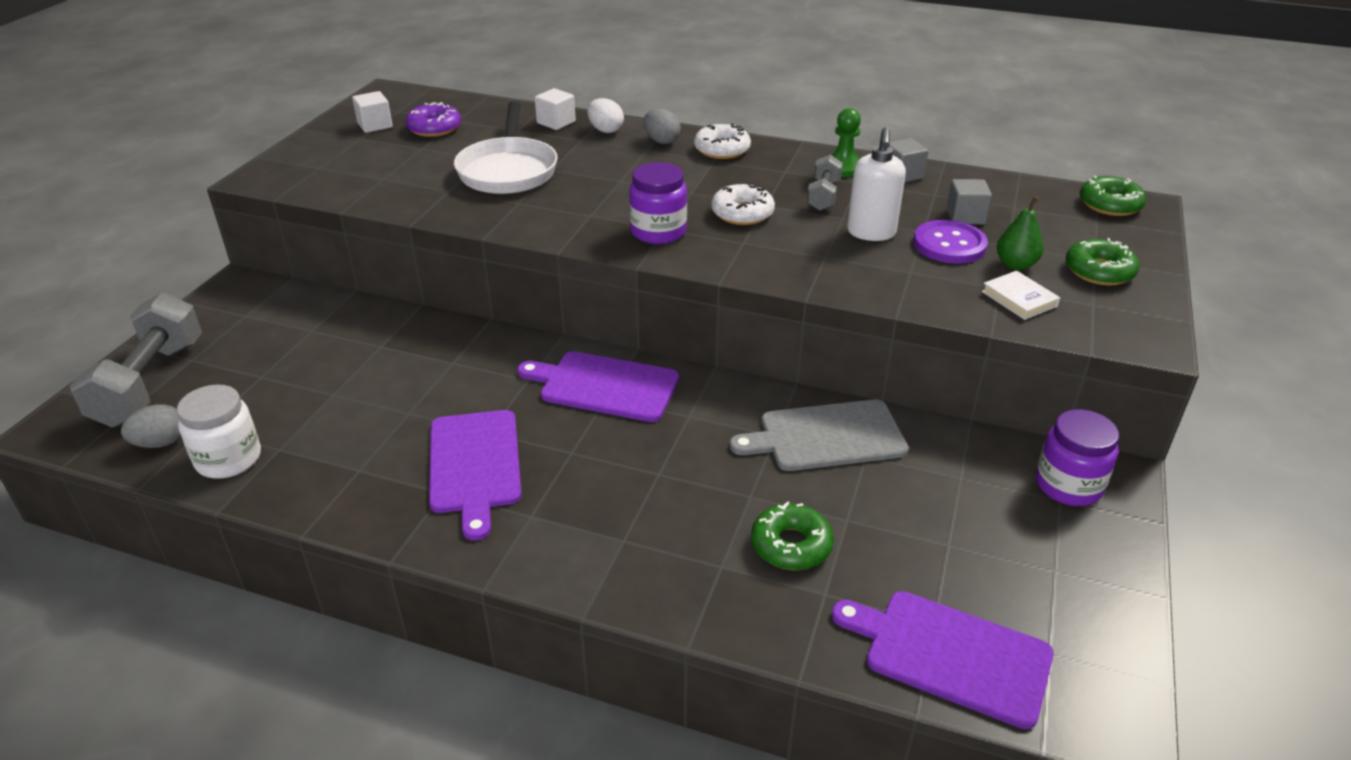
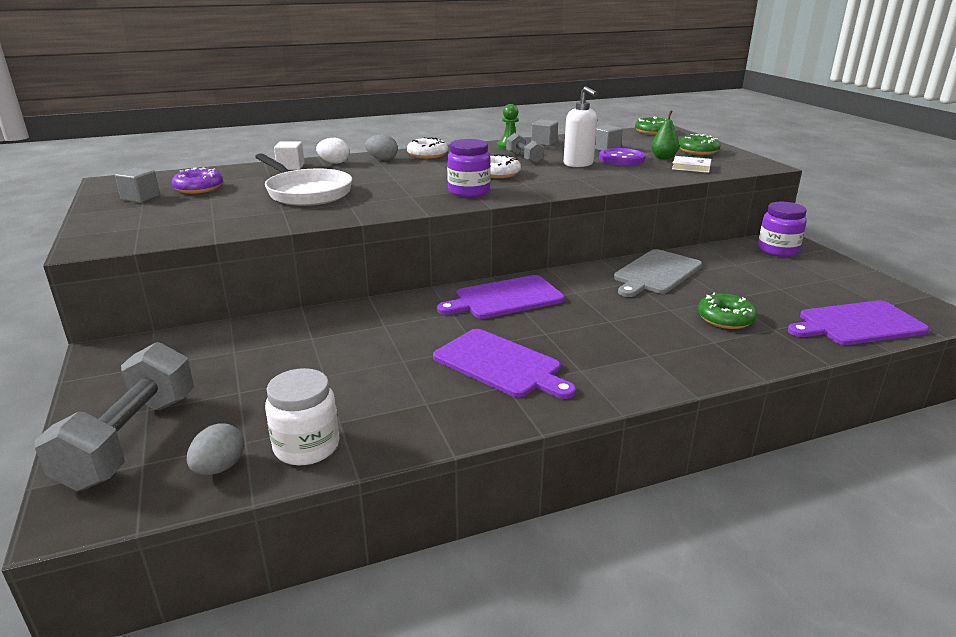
camera: 40 degrees left, 10 degrees down
(150, 383) = (131, 440): grey dumbbell -> grey dumbbell turned 45 degrees clockwise
(375, 125) = (140, 198): white cube -> grey cube

